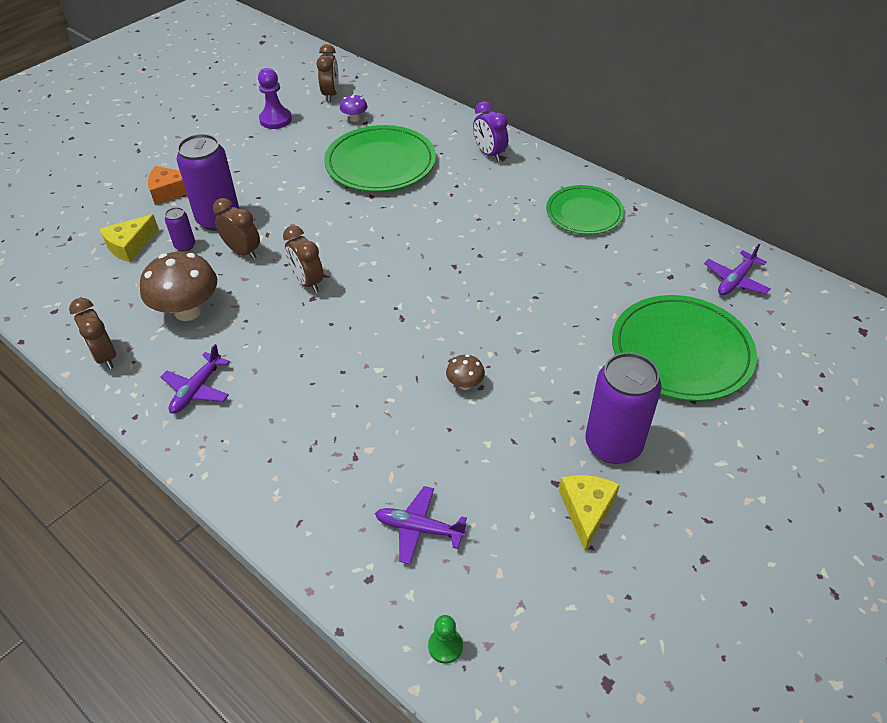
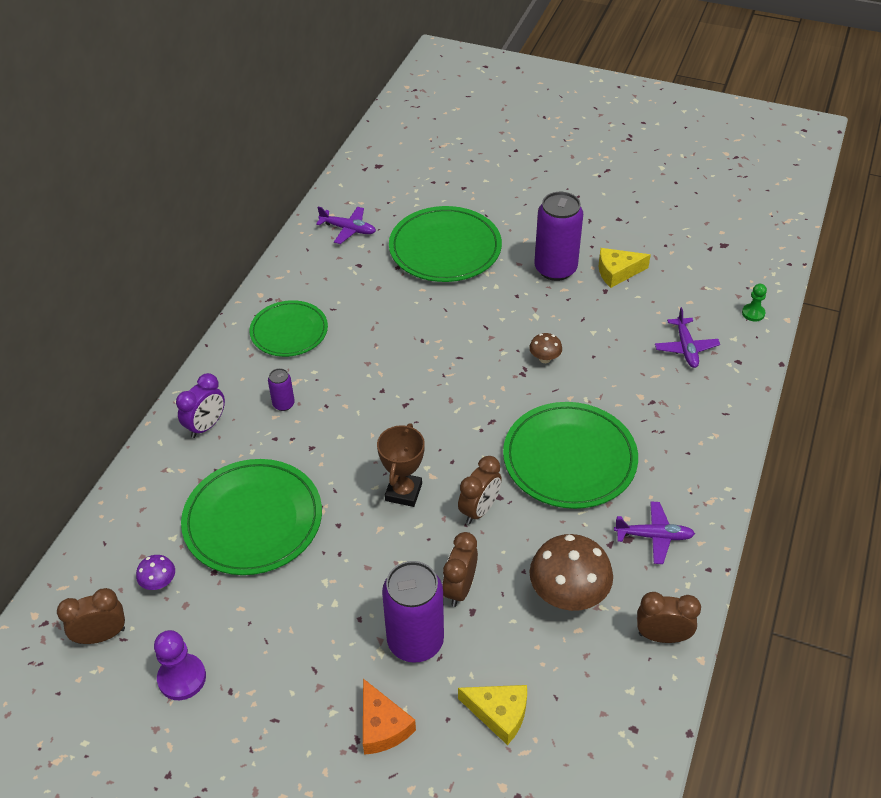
camera: 110 degrees left, 0 degrees up
(105, 356) = (662, 636): brown clock -> brown clock turned 120 degrees counterclockwise
(185, 246) = (474, 652): purple can -> purple can (283, 404)
(323, 359) = (569, 458): none -> green plate
(355, 243) = (403, 492): none -> brown trophy

